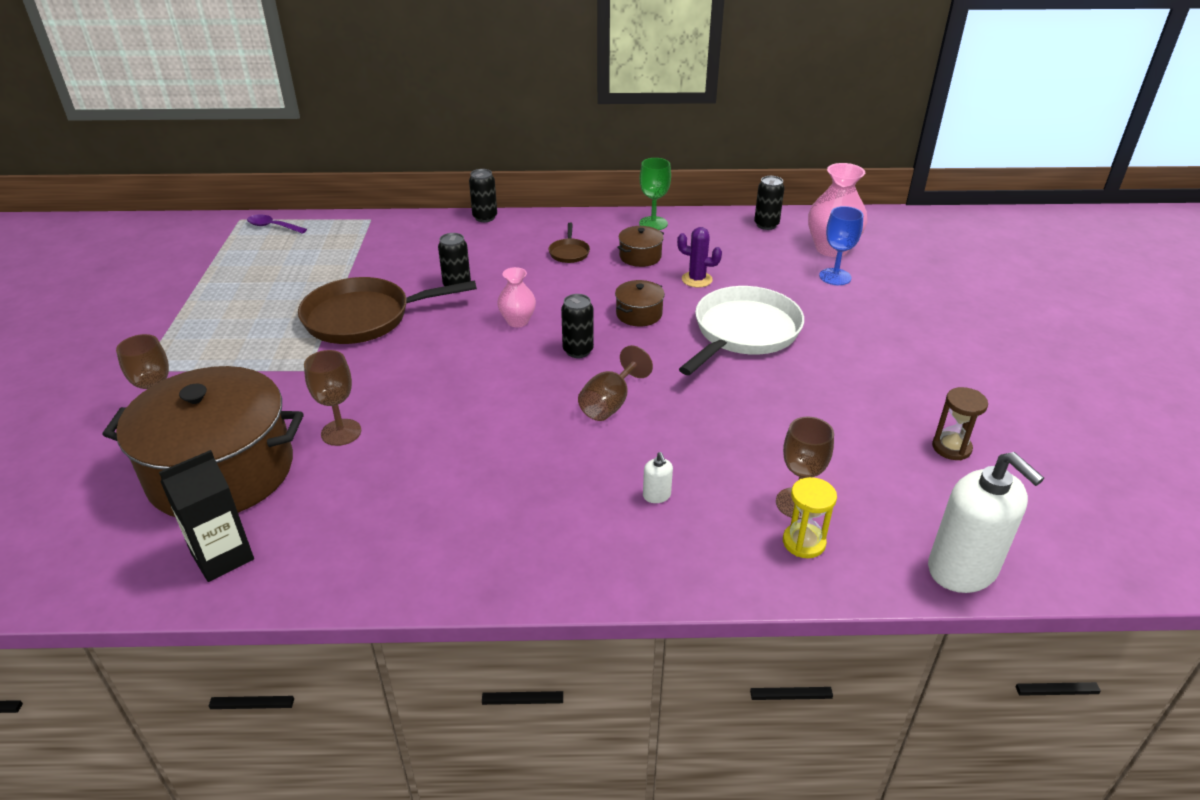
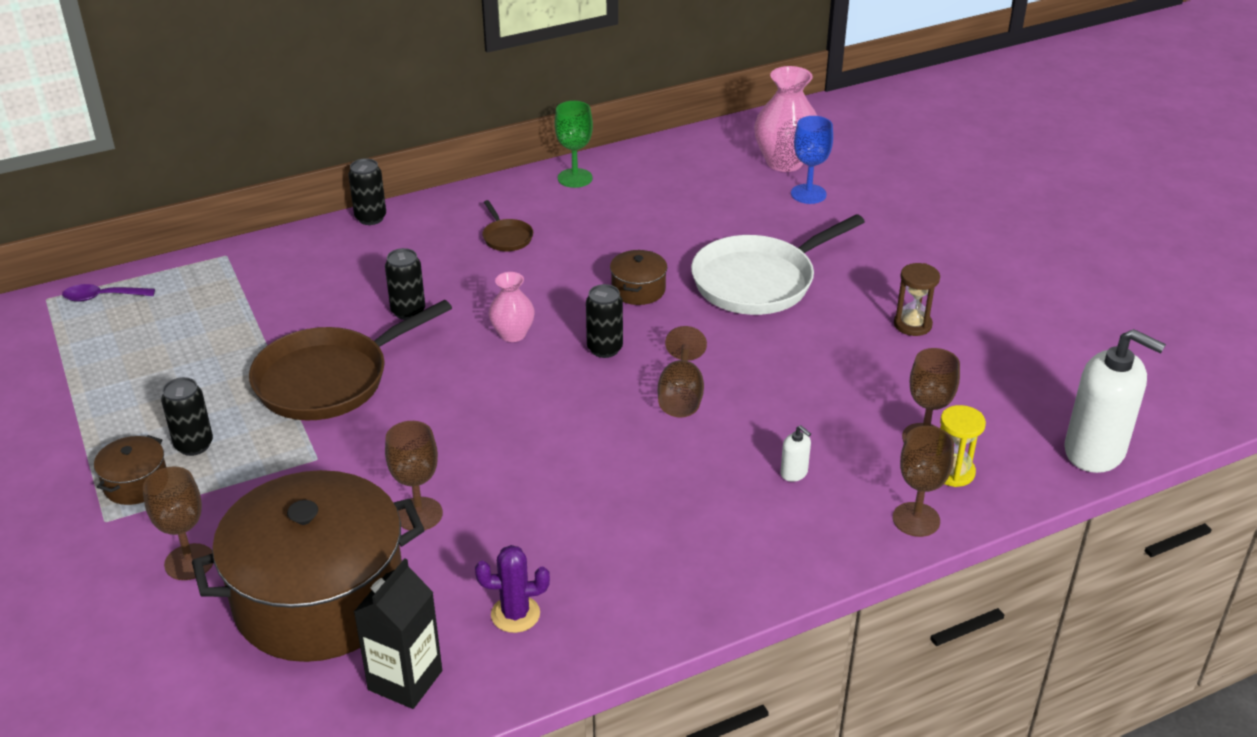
camera: 25 degrees left, 0 degrees up
(640, 256) = (590, 222): brown pot -> brown pot (136, 483)
(697, 279) = (670, 234): purple cactus -> purple cactus (515, 614)
(738, 574) = (916, 519): none -> brown goblet
(743, 333) = (759, 281): white pan -> white pan turned 135 degrees counterclockwise
(766, 225) = (698, 150): black can -> black can (194, 445)
(951, 447) = (1022, 343): brown hourglass -> brown hourglass (912, 325)

